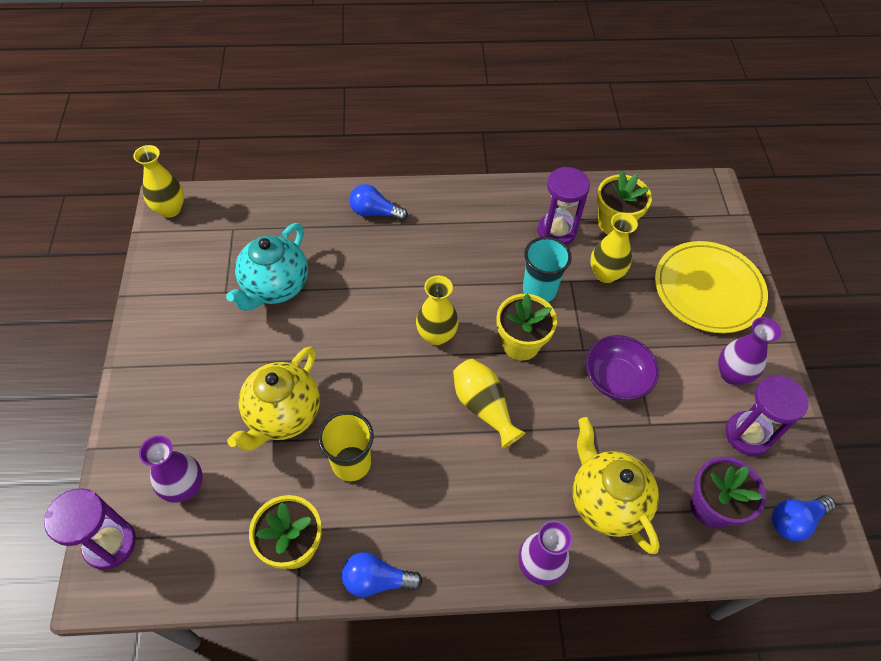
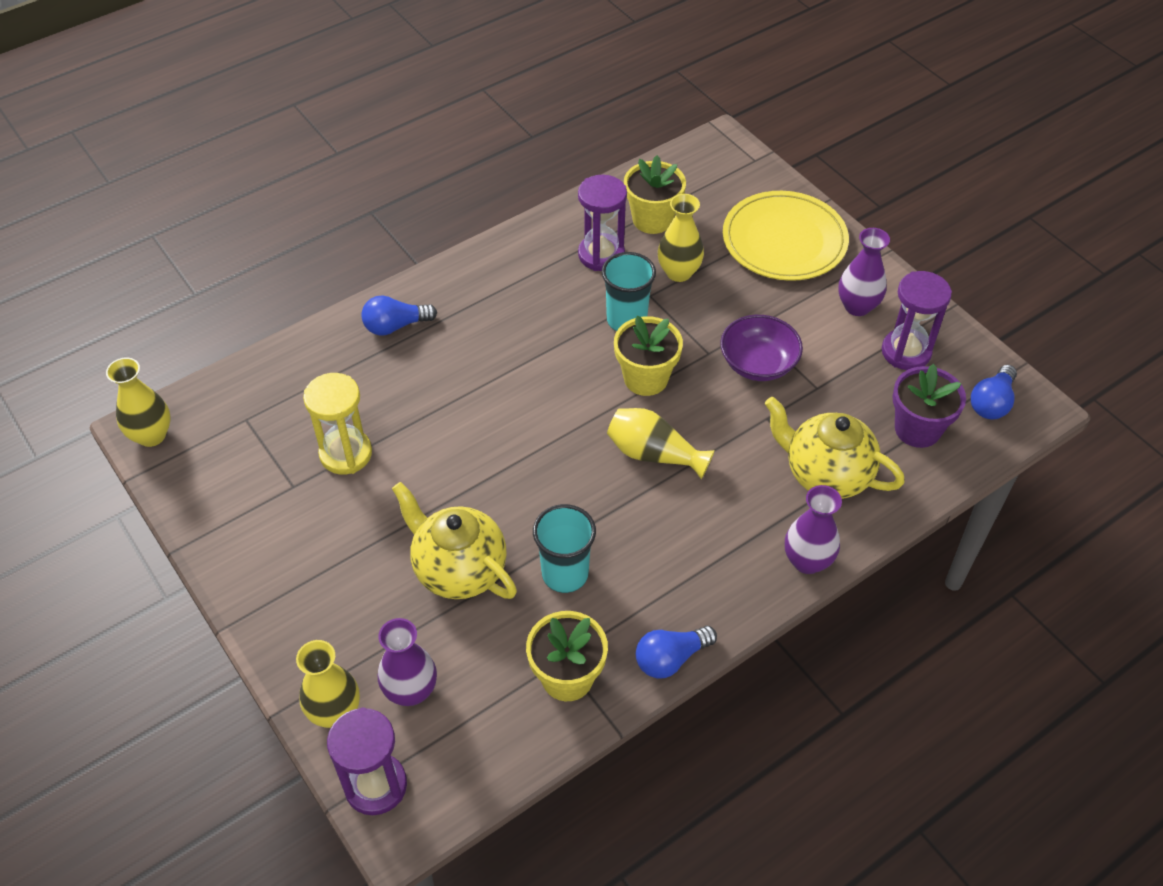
camera: 30 degrees left, 5 degrees down
(275, 287) = (346, 454): turquoise teapot -> yellow hourglass
(282, 415) = (458, 570): yellow teapot -> yellow teapot turned 135 degrees clockwise
(351, 463) = (565, 574): yellow cup -> turquoise cup
(436, 335) = (556, 413): yellow vase -> yellow vase (335, 712)

